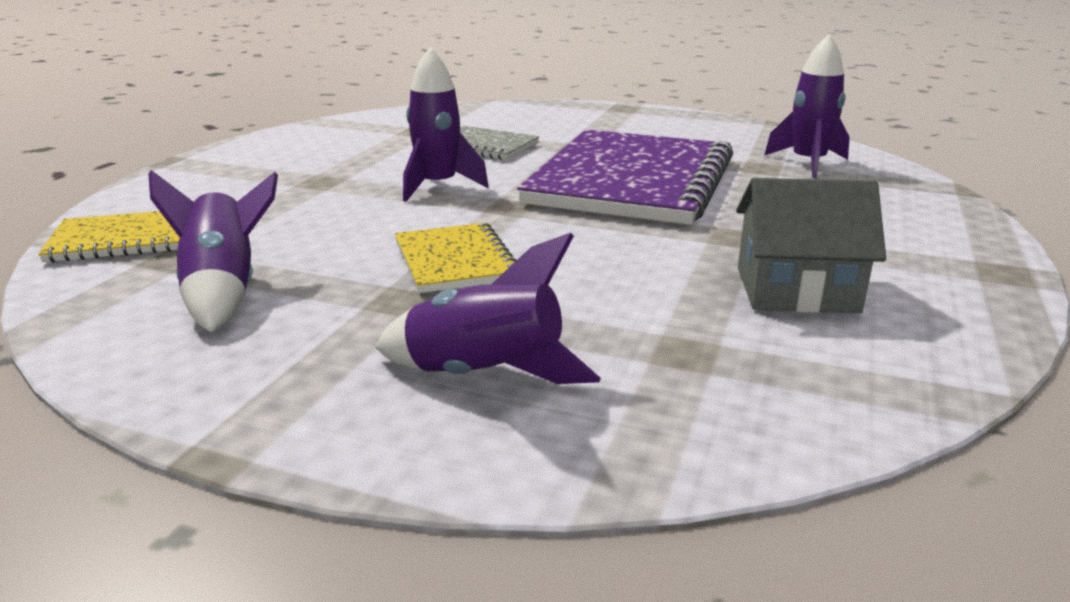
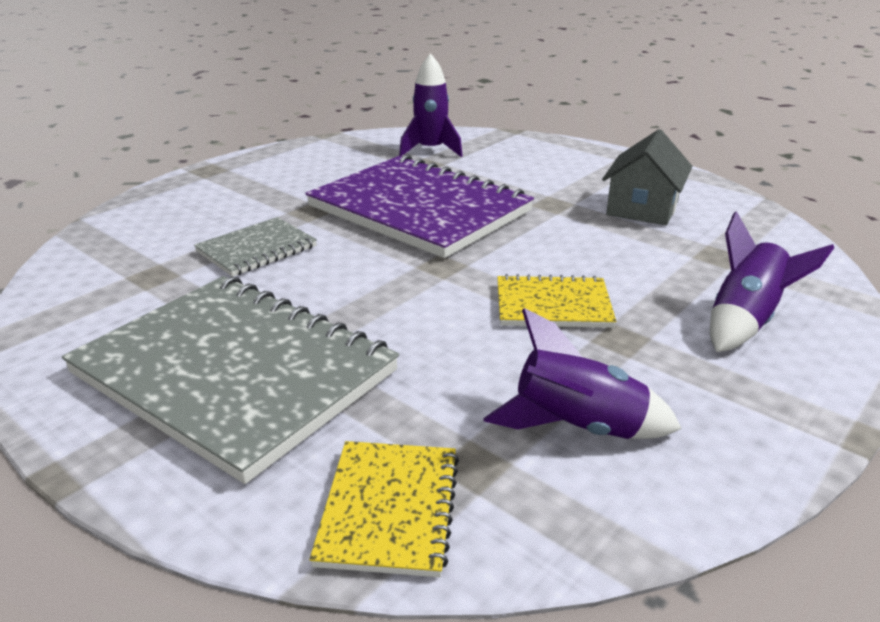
camera: 70 degrees left, 5 degrees up
(288, 174) = (234, 373): none -> grey notebook
(438, 186) = (362, 288): purple rocket -> none

